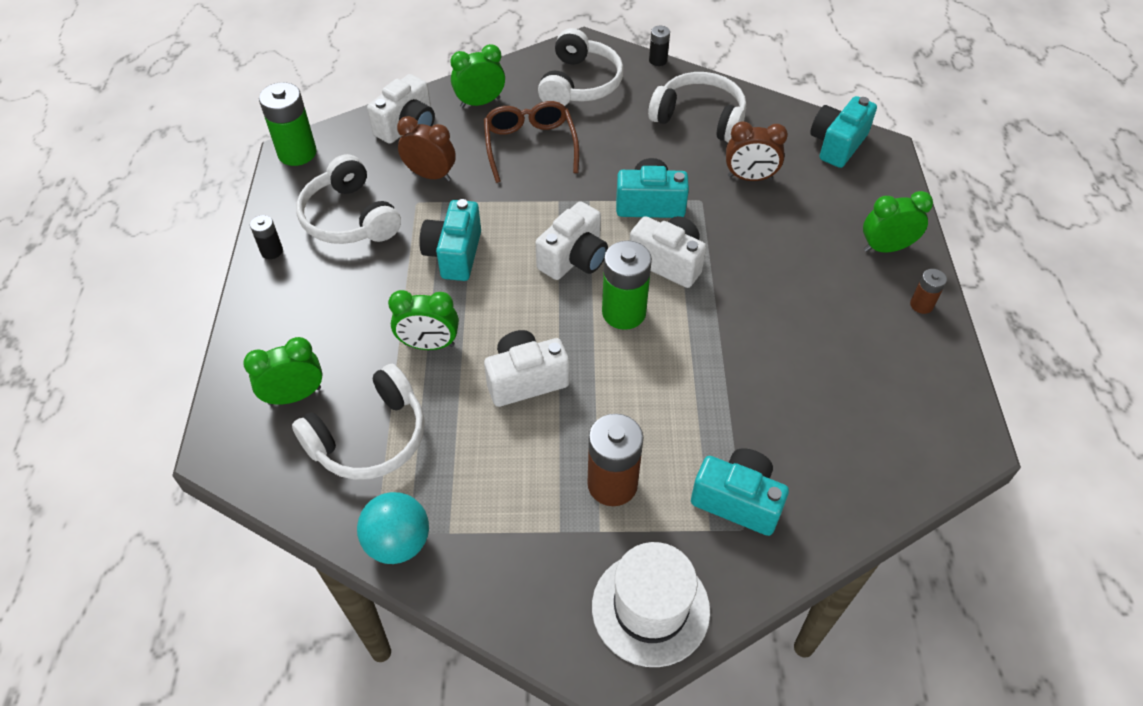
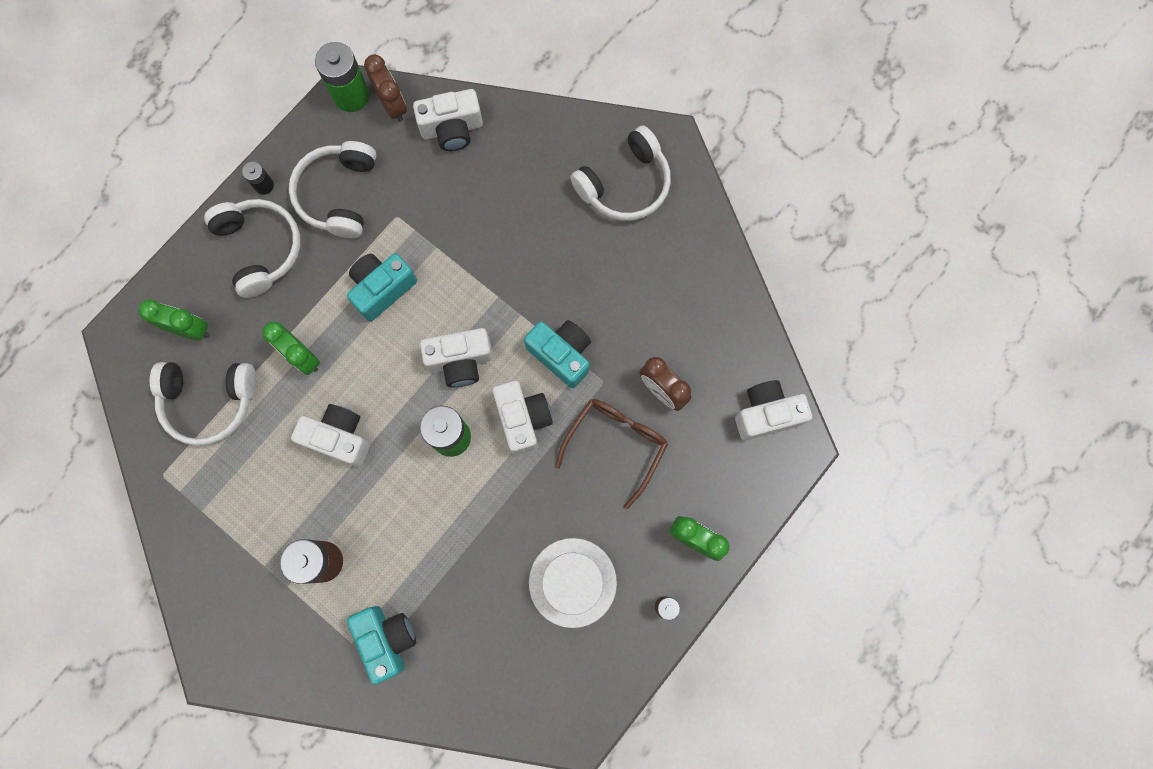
camera: 40 degrees right, 25 degrees up
(398, 542) = (168, 493): turquoise ball -> none
(430, 175) = (428, 196): brown clock -> brown clock (392, 105)
(480, 102) = (528, 145): green clock -> none
(530, 146) = (526, 223): brown glasses -> brown glasses (616, 444)
(650, 608) = (270, 661): white hat -> white hat (572, 582)
(658, 60) = (714, 207): black battery -> none
(700, 118) = (685, 298): white headphones -> white headphones (260, 248)
(837, 144) = (766, 414): turquoise camera -> white camera

